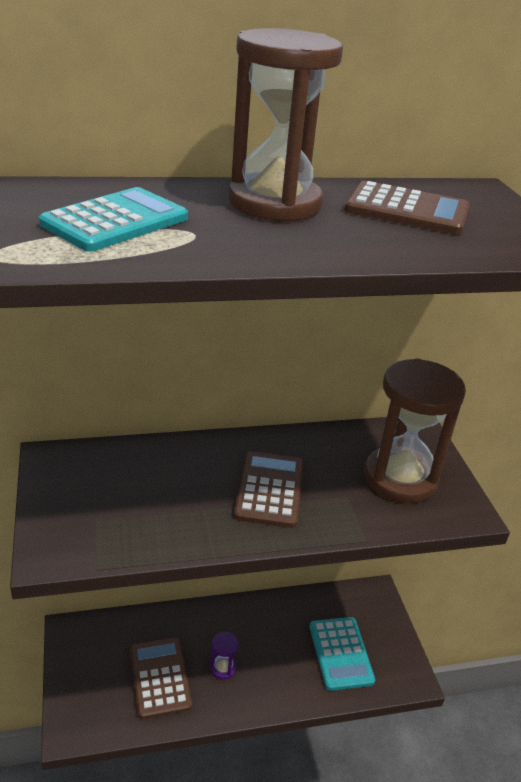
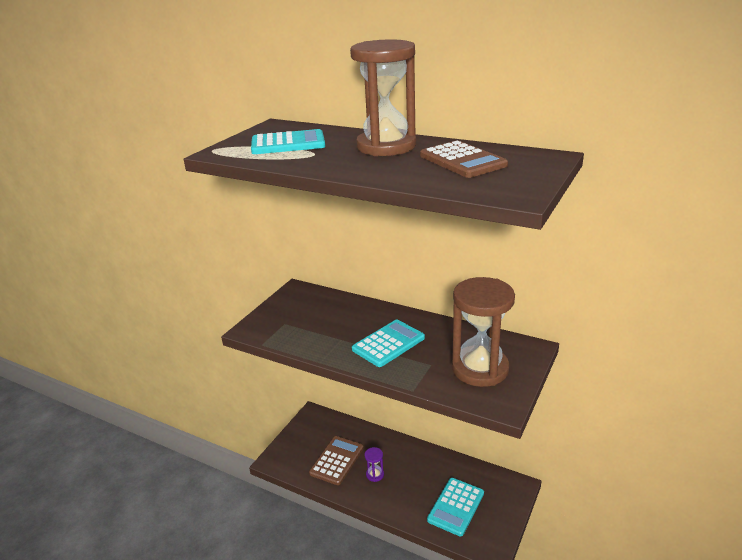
camera: 45 degrees right, 5 degrees down
(269, 489) = (388, 343): brown calculator -> turquoise calculator

